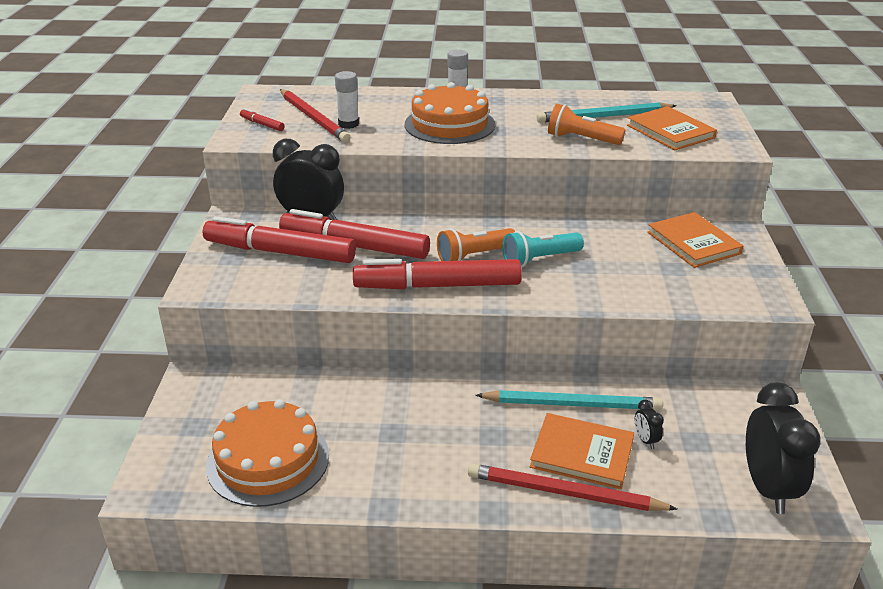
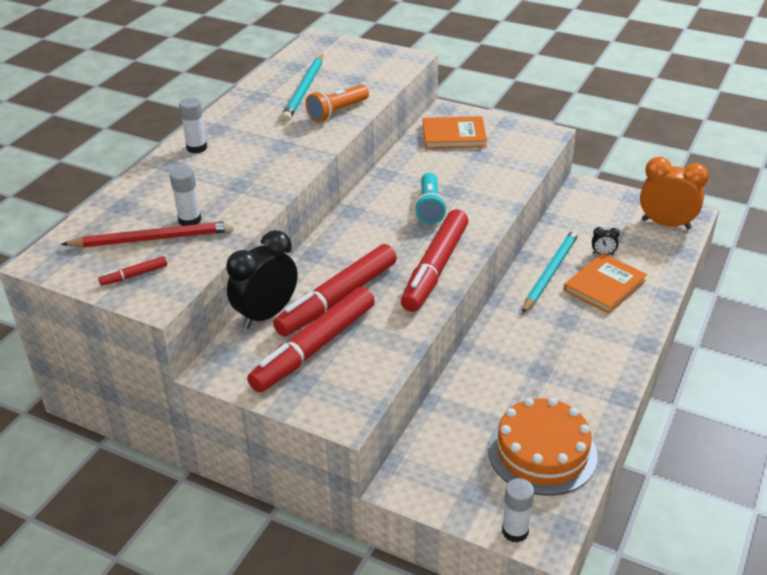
camera: 65 degrees left, 5 degrees up
(152, 465) = (515, 531): none -> white glue stick
(449, 124) = (247, 165): orange cake -> none
(474, 256) = (402, 238): orange flashlight -> none
(564, 493) = (640, 306): red pencil -> none
(670, 131) = (358, 72): orange book -> none
(767, 488) = (666, 224): black clock -> orange clock

